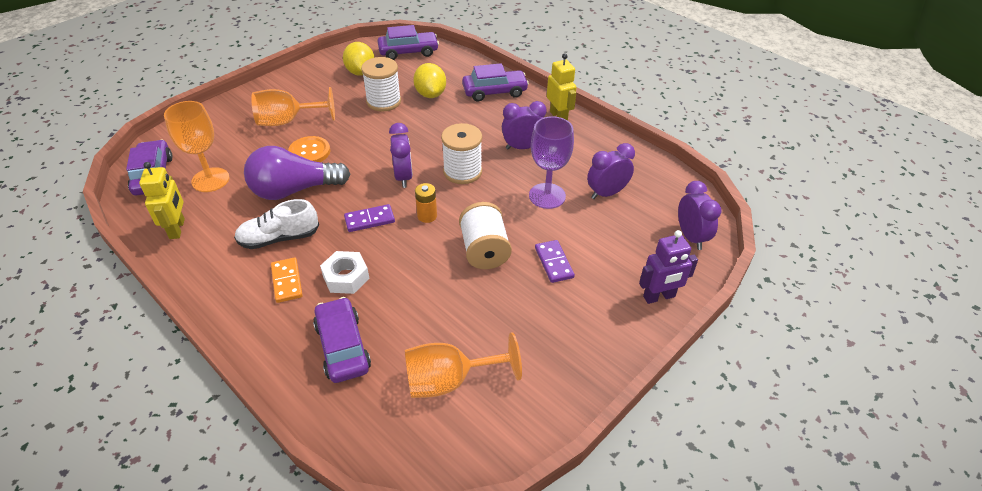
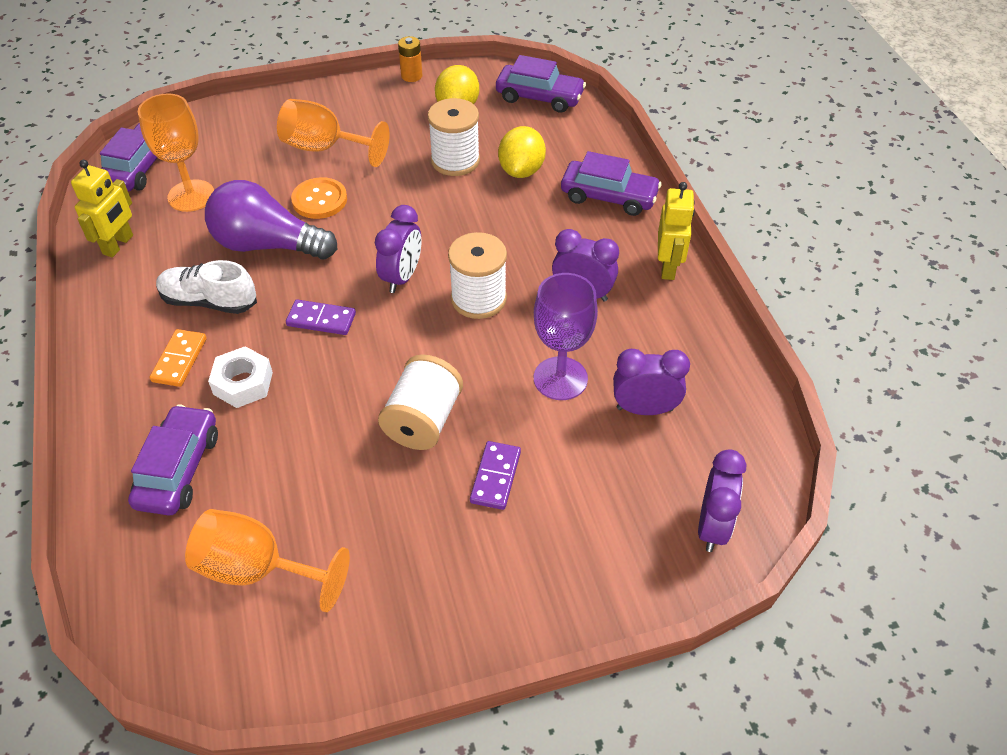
camera: 30 degrees right, 5 degrees up
(427, 216) = (390, 343): orange battery -> orange battery (411, 76)
(659, 297) = (595, 591): purple robot -> none

